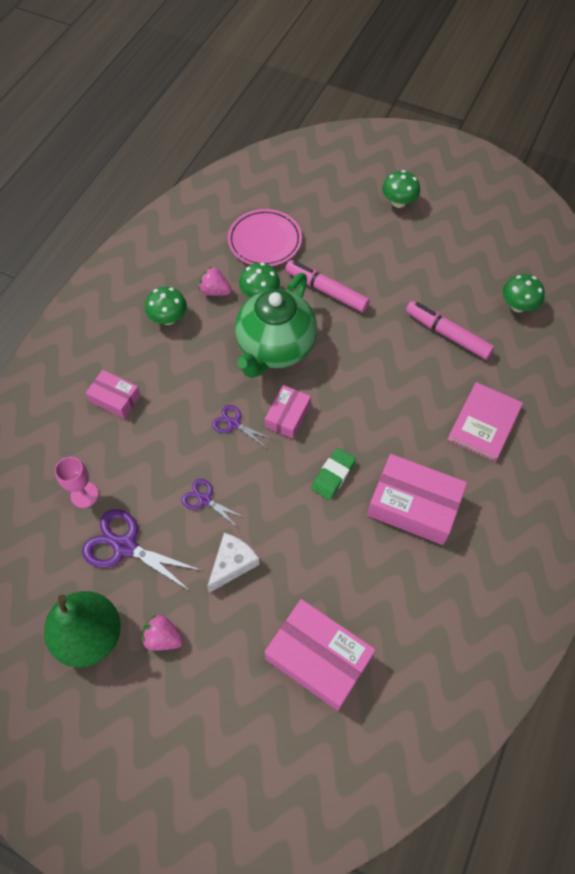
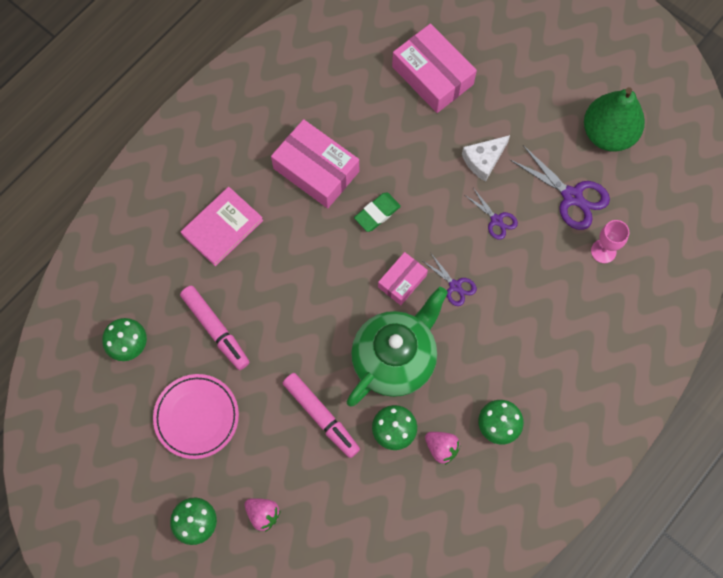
camera: 165 degrees left, 10 degrees up
(115, 398) = (565, 342): pink box -> none
(163, 638) = (550, 118): pink strawberry -> pink strawberry (263, 514)
(264, 241) = (370, 505): pink plate -> pink plate (196, 417)

